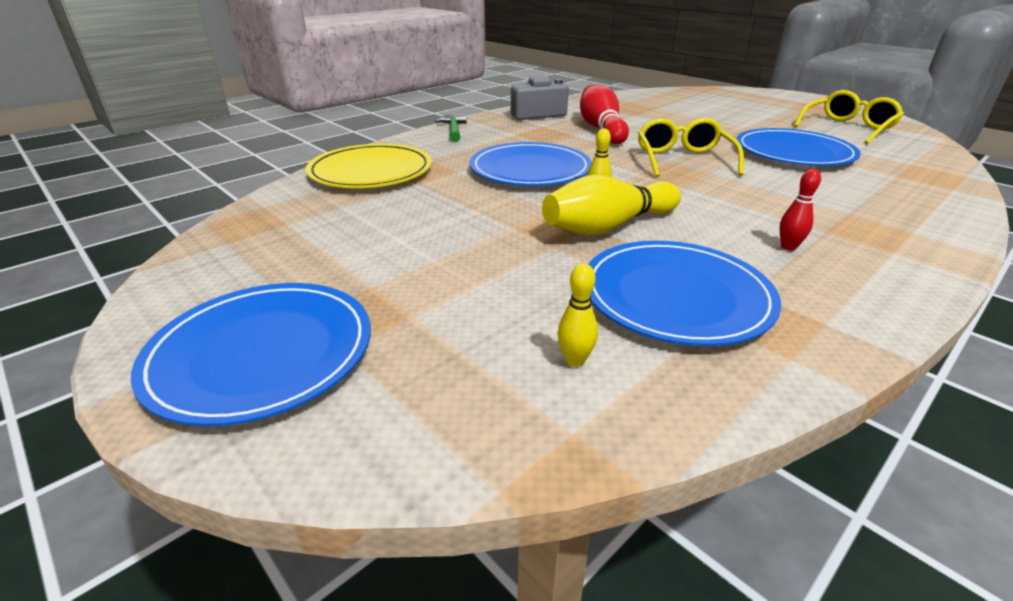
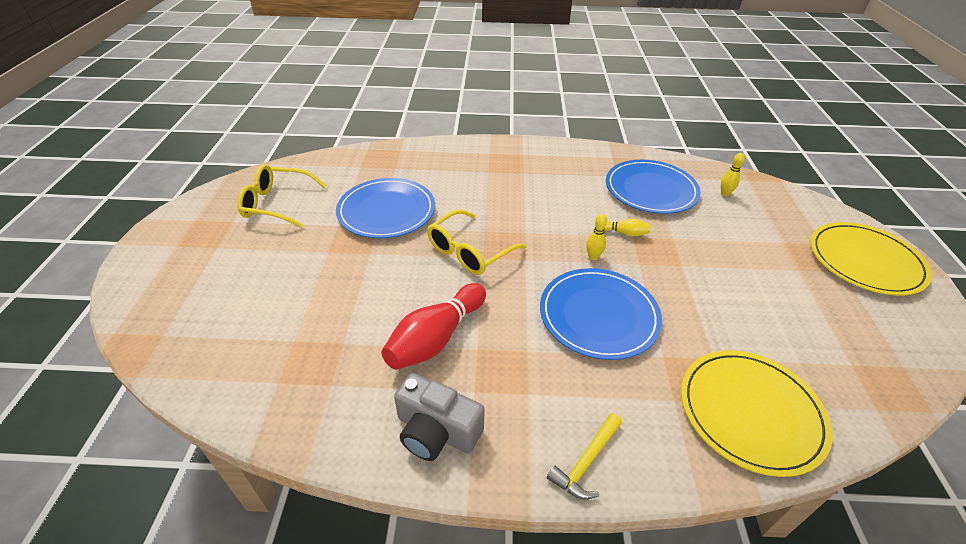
camera: 135 degrees left, 10 degrees up
(262, 354) = (865, 261): blue plate -> yellow plate
(453, 130) = (586, 461): green hammer -> yellow hammer
(608, 227) = (624, 233): yellow bowling pin -> yellow bowling pin, size x0.46
(788, 247) = (559, 177): red bowling pin -> none

